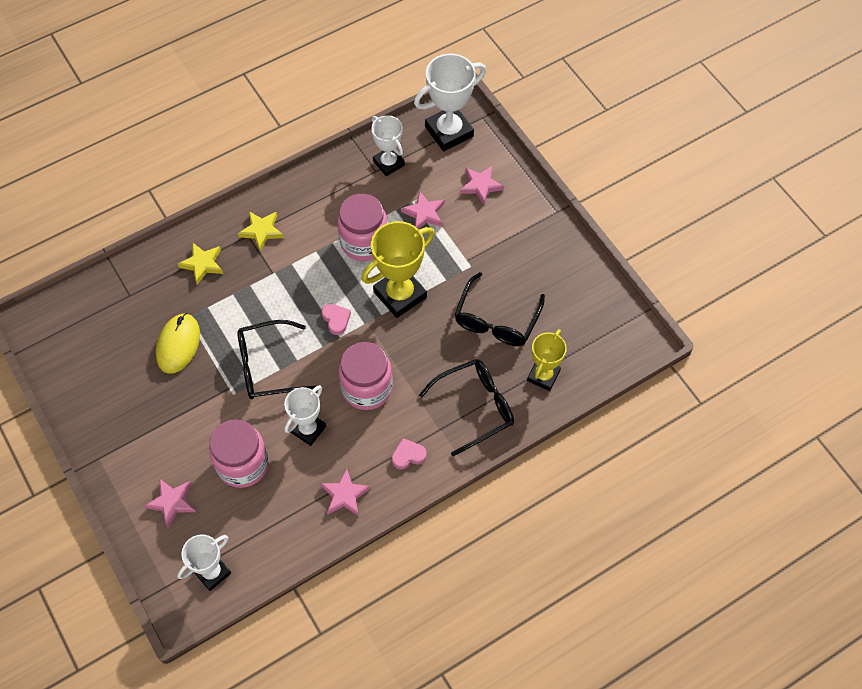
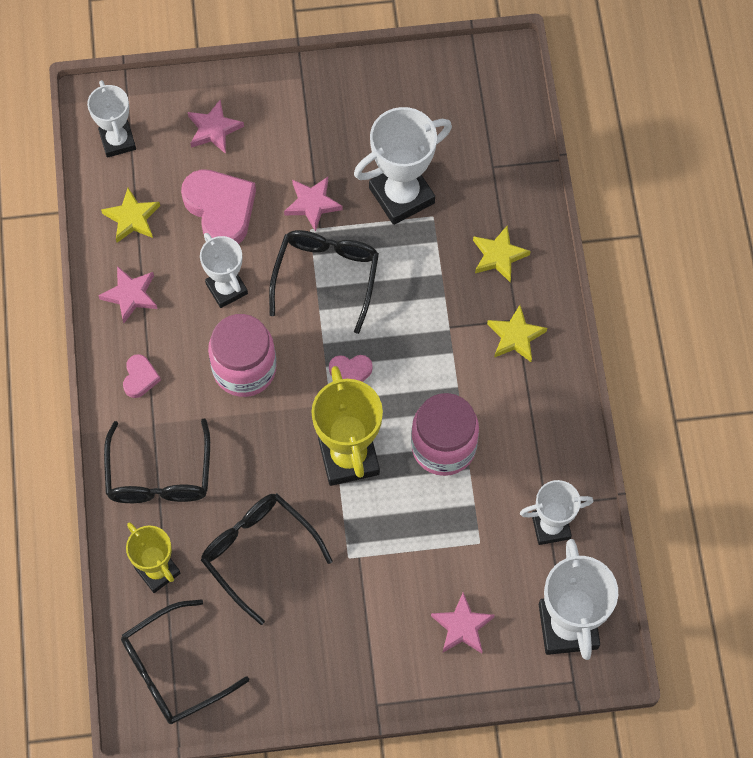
camera: 115 degrees right, 5 degrees up
(178, 344) = (401, 195): yellow mouse -> white trophy
(243, 464) = (220, 209): pink jar -> pink heart
(278, 526) = (132, 218): none -> yellow star
(424, 213) = (452, 536): pink star -> pink star (312, 204)
(603, 334) = (173, 670): none -> black glasses

